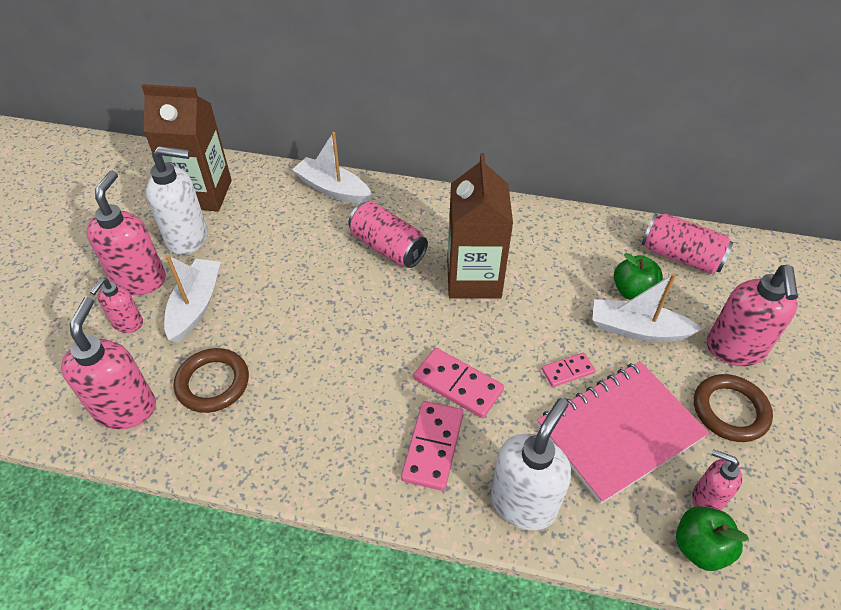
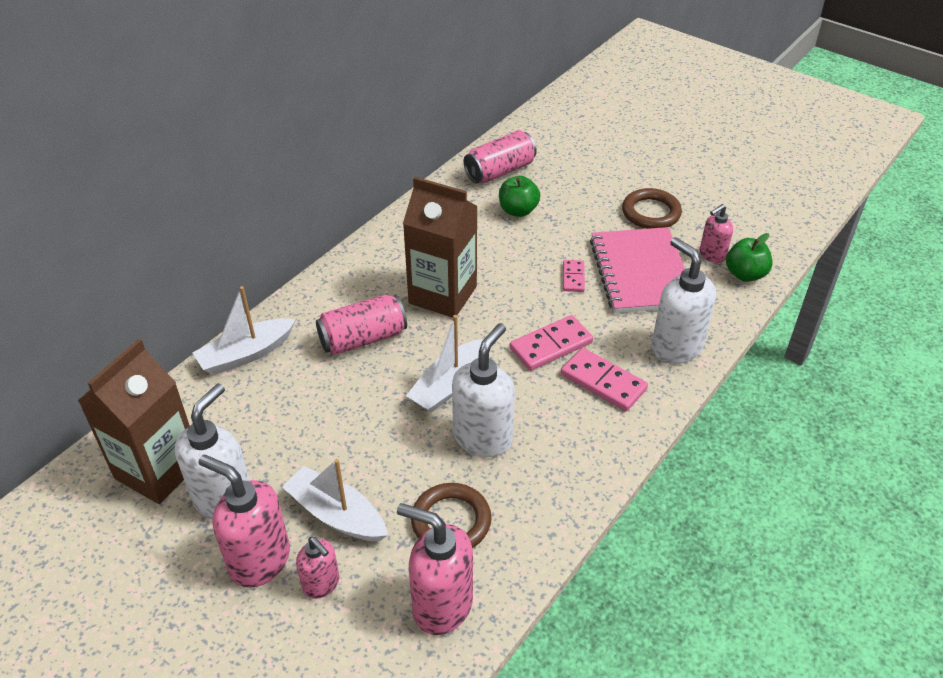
camera: 65 degrees left, 5 degrees down
(315, 372) = (483, 437): none -> white soap dispenser
(637, 329) = (556, 224): white boat -> white boat (449, 385)
(734, 349) = (602, 186): pink soap dispenser -> none

